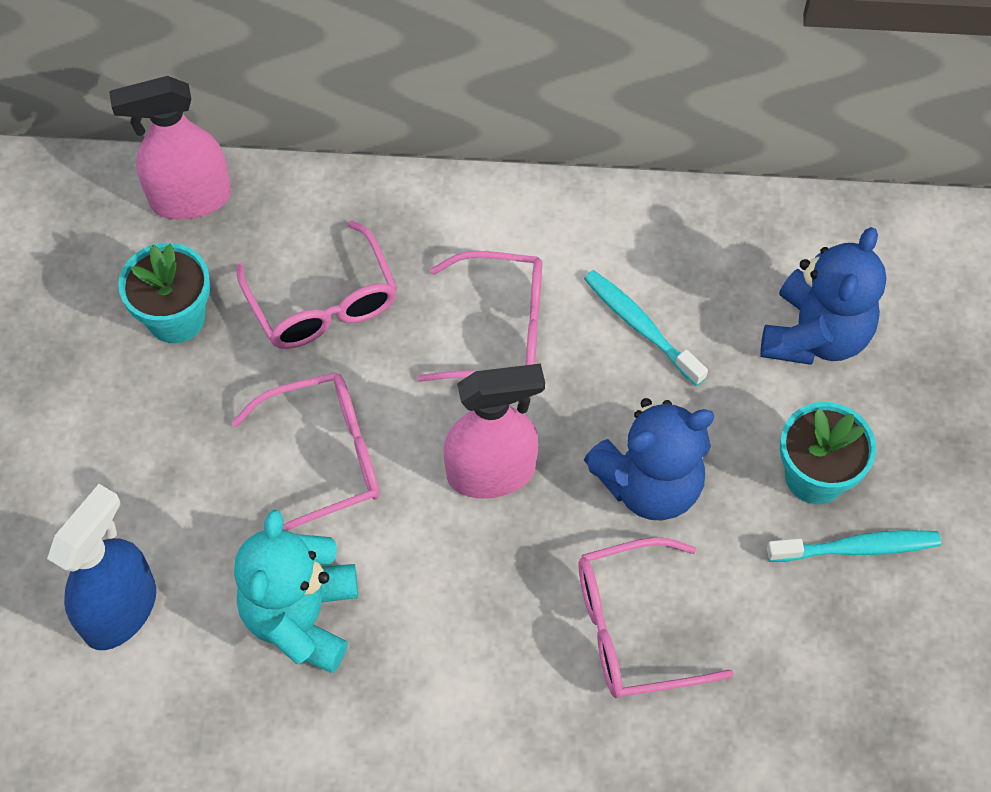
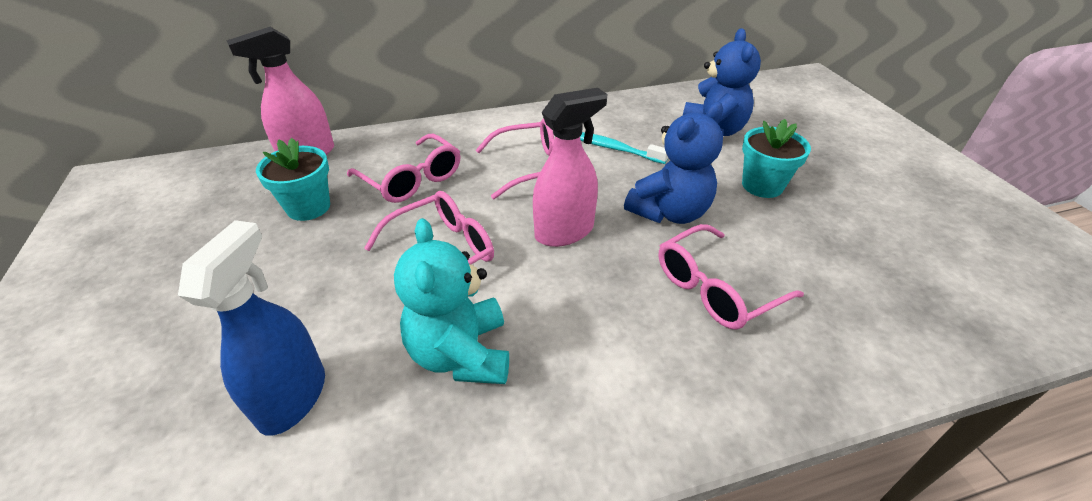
camera: 20 degrees left, 20 degrees down
(857, 548) = (815, 210): turquoise toothbrush -> none

